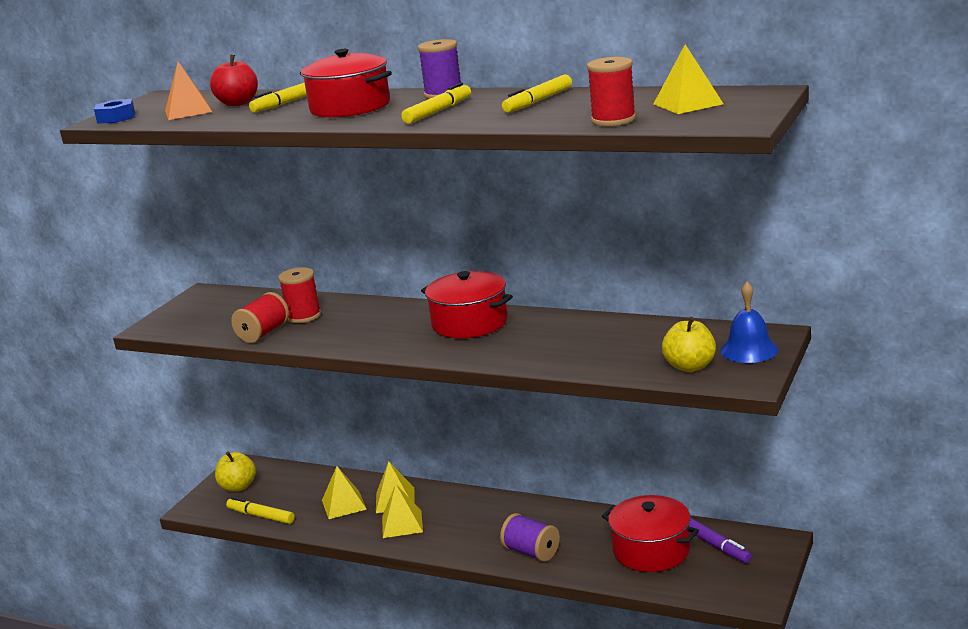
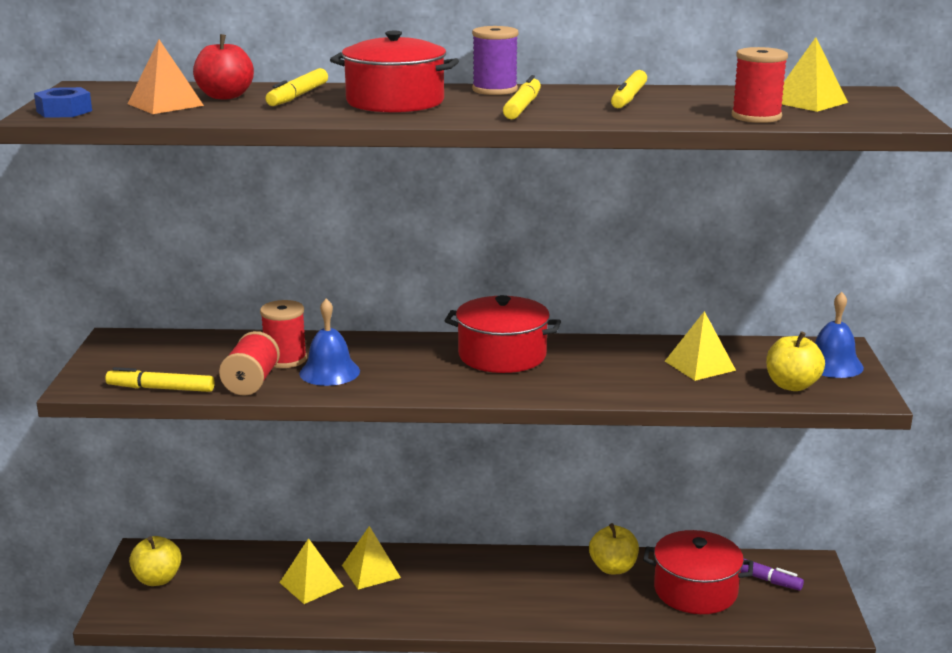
camera: 25 degrees left, 0 degrees up
(261, 516) = (213, 611): yellow marker -> yellow marker (161, 388)
(326, 328) = (329, 372): none -> blue bell
(402, 524) = (399, 598): yellow pyramid -> yellow pyramid (700, 365)
(531, 552) = (570, 610): purple spool -> none
(593, 522) = (613, 568): none -> yellow apple

